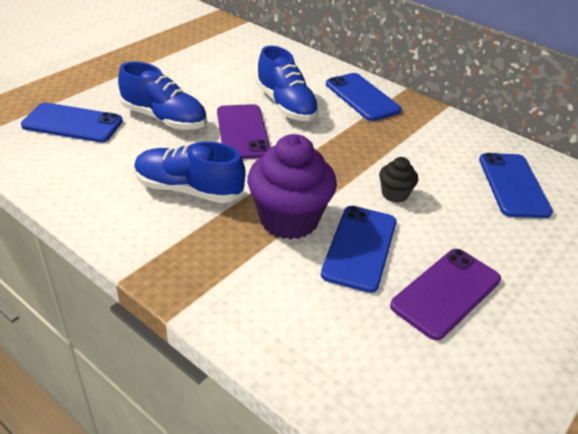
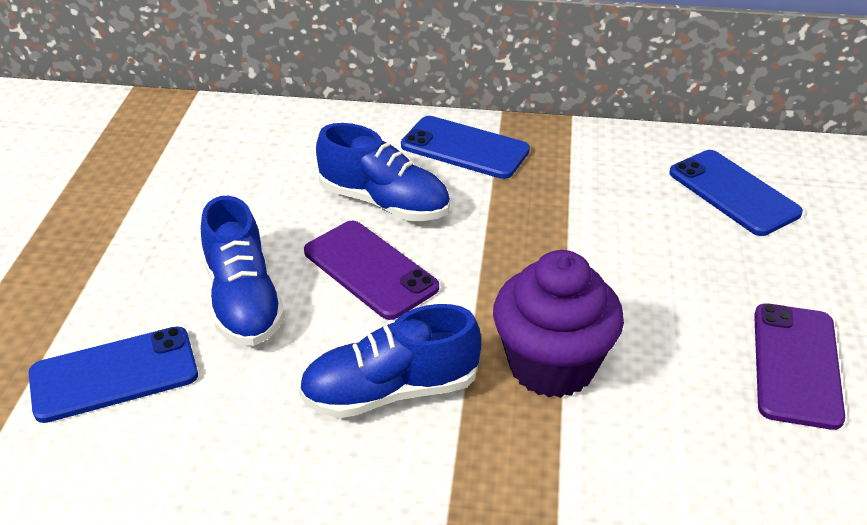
camera: 30 degrees left, 0 degrees up
(164, 119) = (243, 300): blue shoe -> blue shoe turned 75 degrees clockwise
(360, 248) = (663, 359): blue phone -> none
(394, 194) = (630, 267): black cupcake -> none

